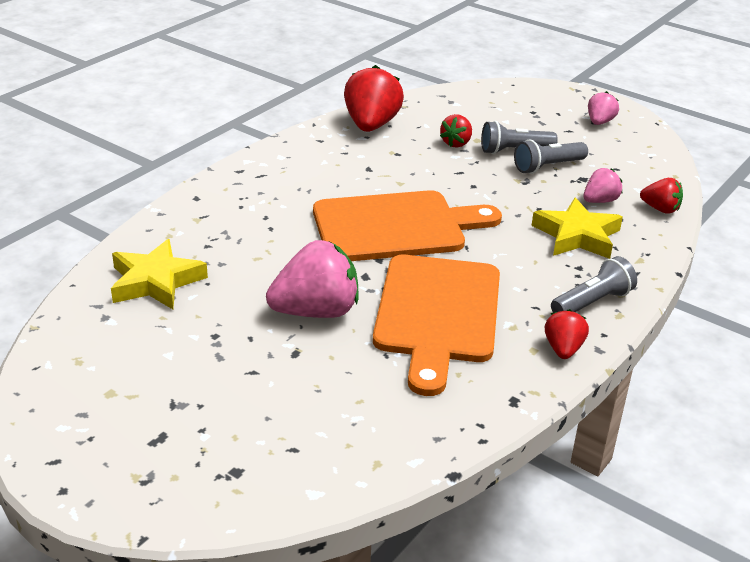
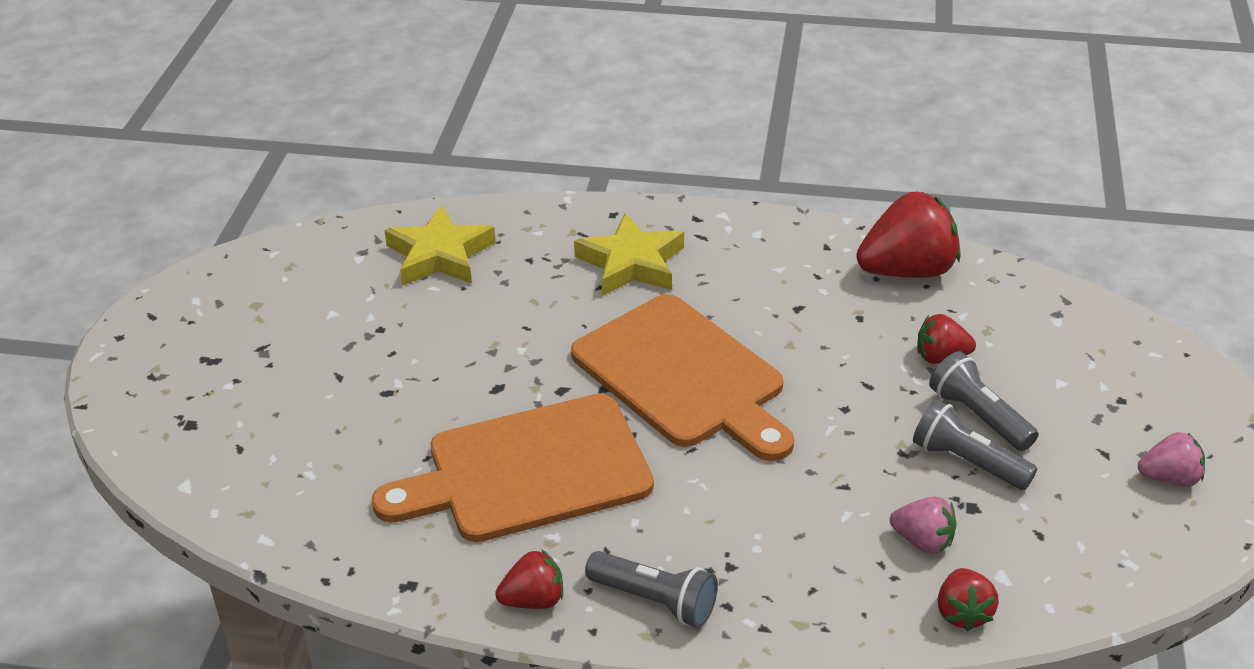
camera: 65 degrees right, 5 degrees up
(316, 311) = (466, 379): pink strawberry -> none
(577, 236) = (806, 542): yellow star -> yellow star (631, 263)

